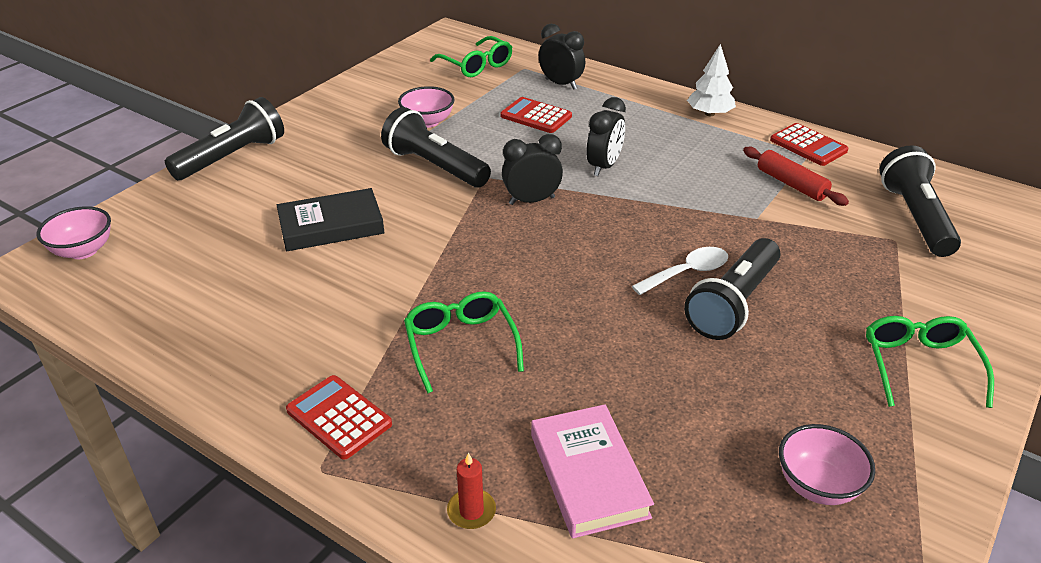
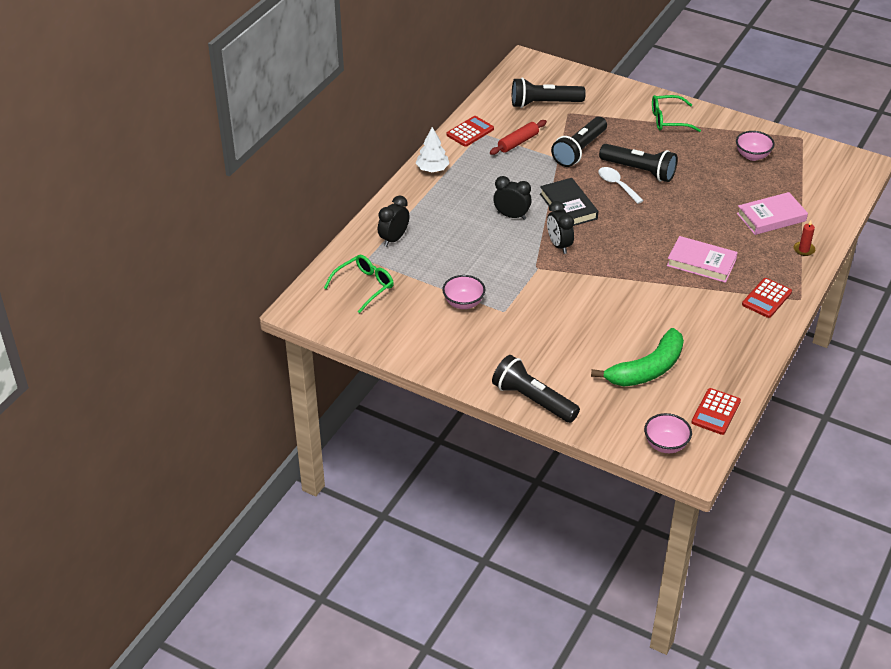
camera: 95 degrees left, 5 degrees up
(235, 252) = (647, 369): none -> green banana
(331, 226) = (608, 330): black book -> black book (568, 206)
(435, 166) = (526, 292): black flashlight -> black flashlight (579, 150)
(461, 345) = (701, 263): green glasses -> pink book
(536, 116) = (447, 249): red calculator -> red calculator (716, 412)

